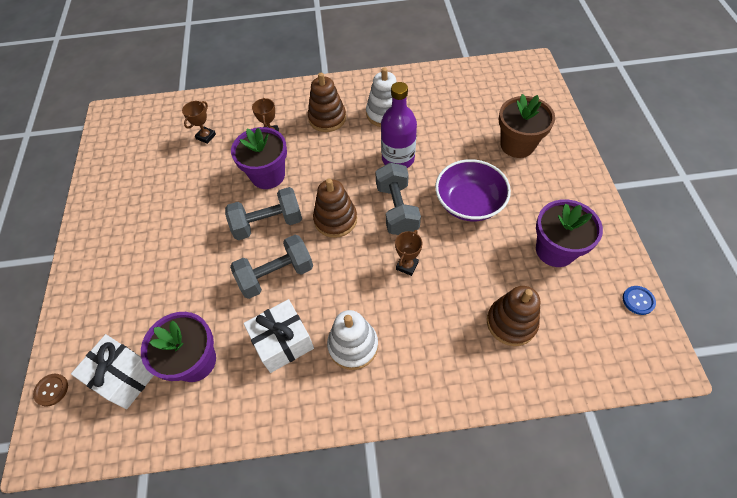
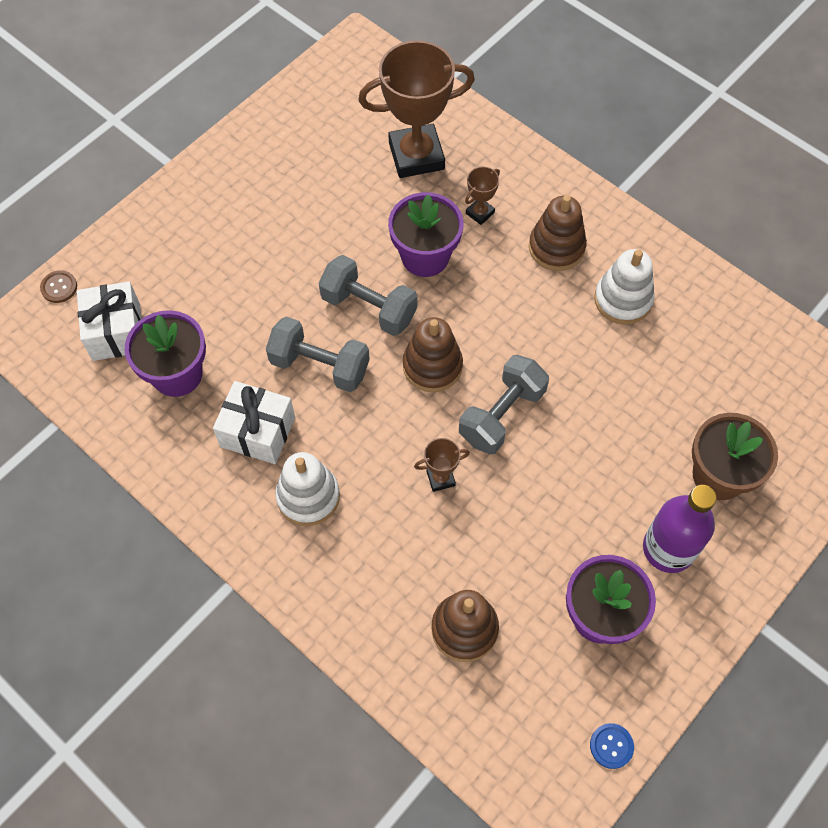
camera: 45 degrees right, 5 degrees up
(206, 136) = (416, 156): brown trophy -> brown trophy, size x2.30
(398, 159) = (571, 364): purple bottle -> purple bottle (668, 548)
(469, 203) = (580, 482): purple bowl -> none

